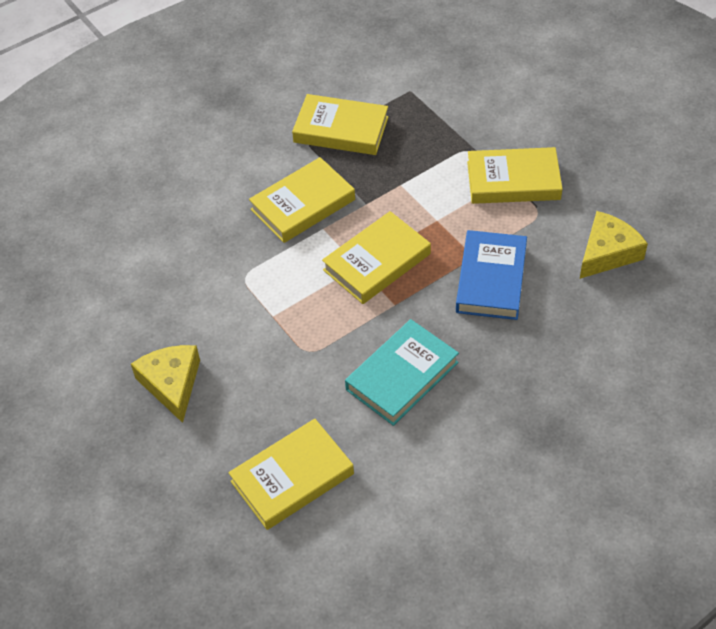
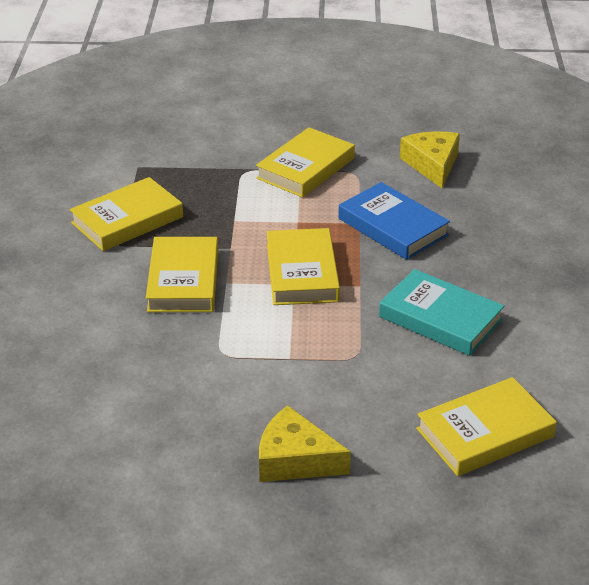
camera: 55 degrees left, 15 degrees down
(292, 477) = (485, 432): yellow book -> yellow book turned 60 degrees clockwise
(402, 376) = (440, 318): turquoise book -> turquoise book turned 45 degrees counterclockwise

